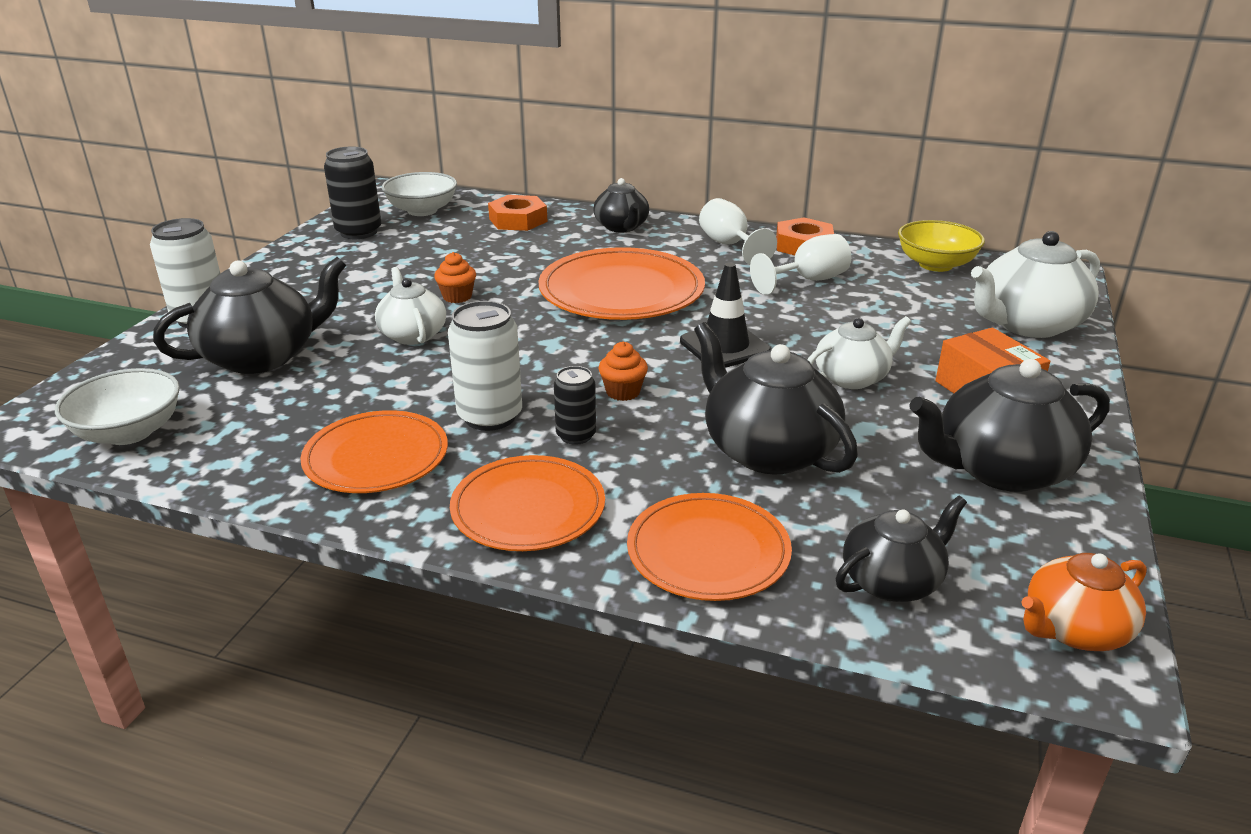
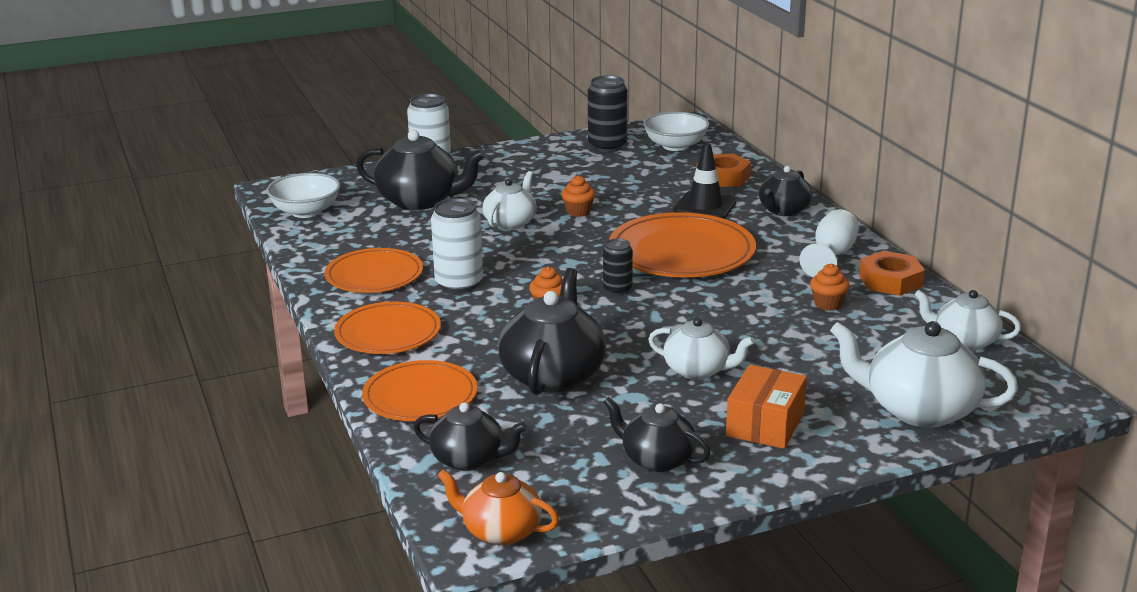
camera: 50 degrees right, 5 degrees down
(576, 435) = (478, 314): black can -> black can (617, 290)
(725, 347) = (664, 314): black traffic cone -> black traffic cone (705, 206)
(808, 280) = (828, 304): white goblet -> orange cupcake
(935, 264) = (964, 341): yellow bowl -> white teapot
(1000, 469) = (657, 459): black teapot -> black teapot, size x0.62

